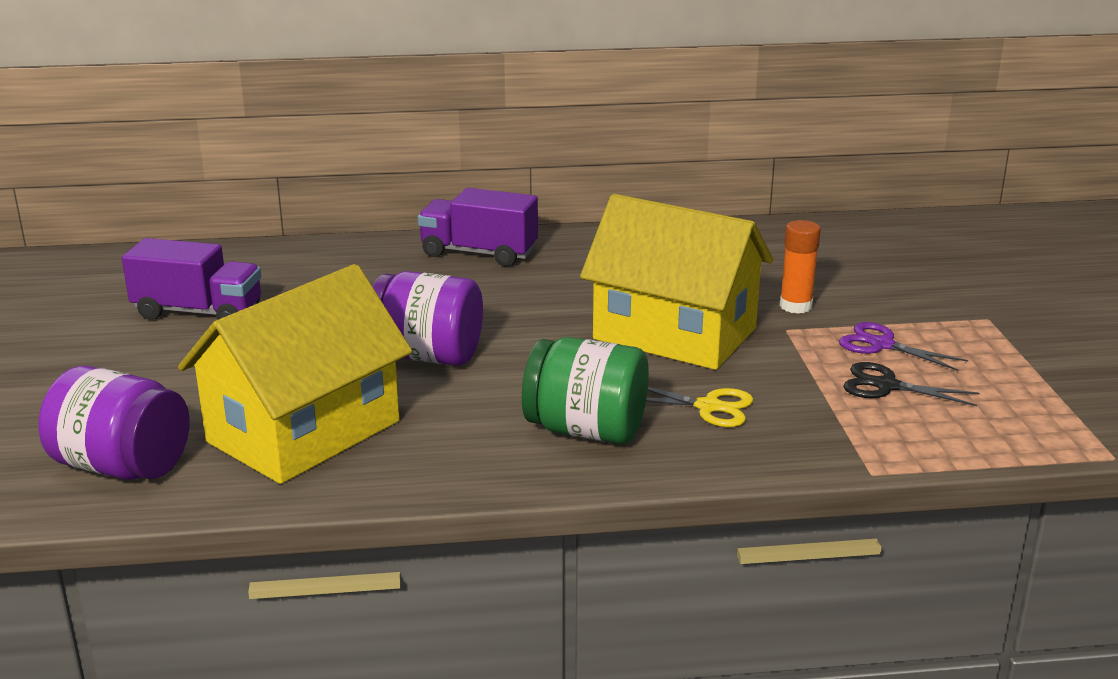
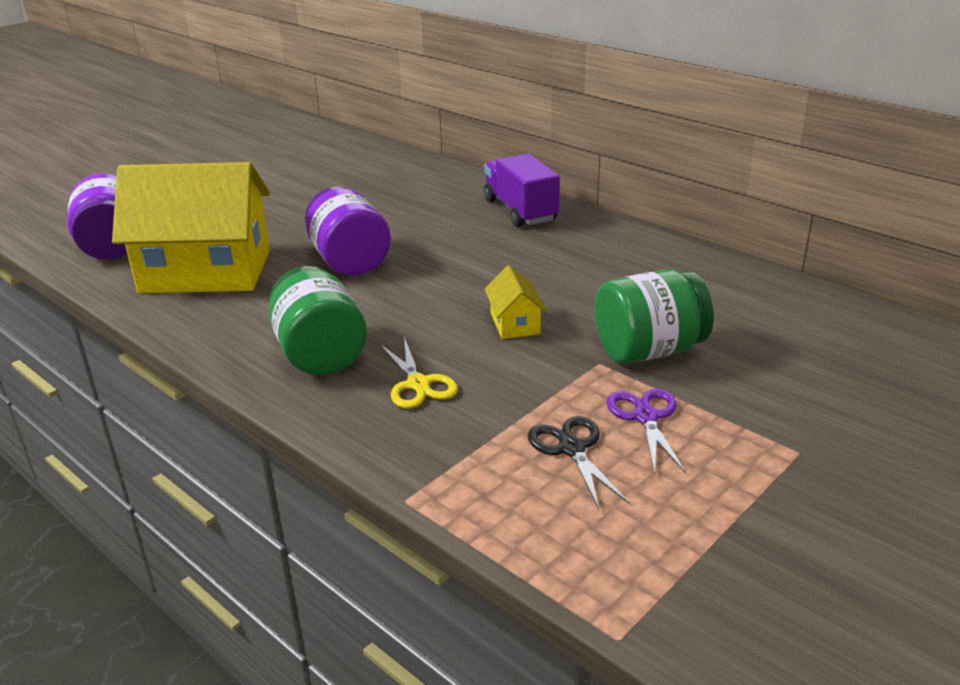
camera: 50 degrees right, 5 degrees up
(198, 312) = (308, 182): purple truck -> none
(675, 333) = (515, 323): yellow house -> yellow house, size x0.41
(795, 306) = (648, 350): orange glue stick -> green jar

